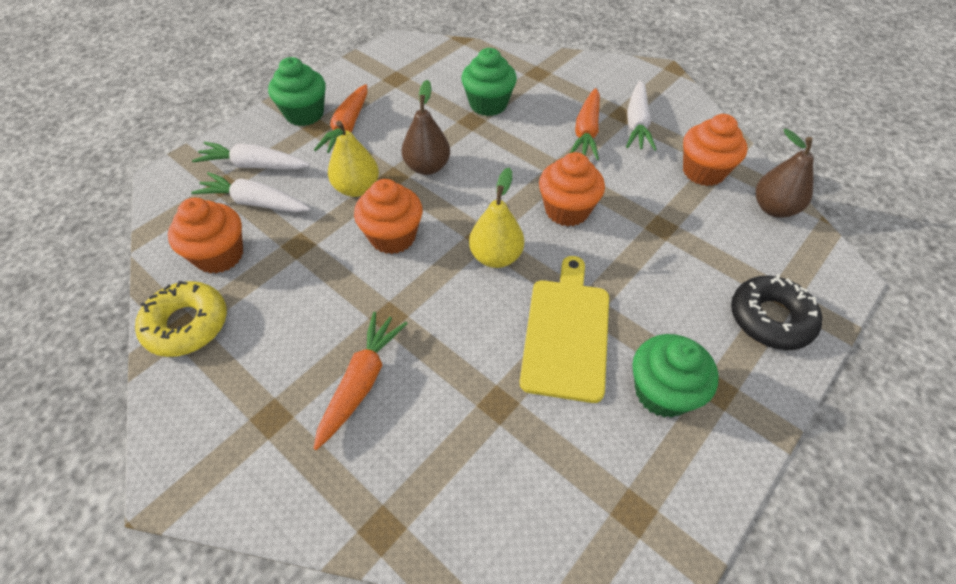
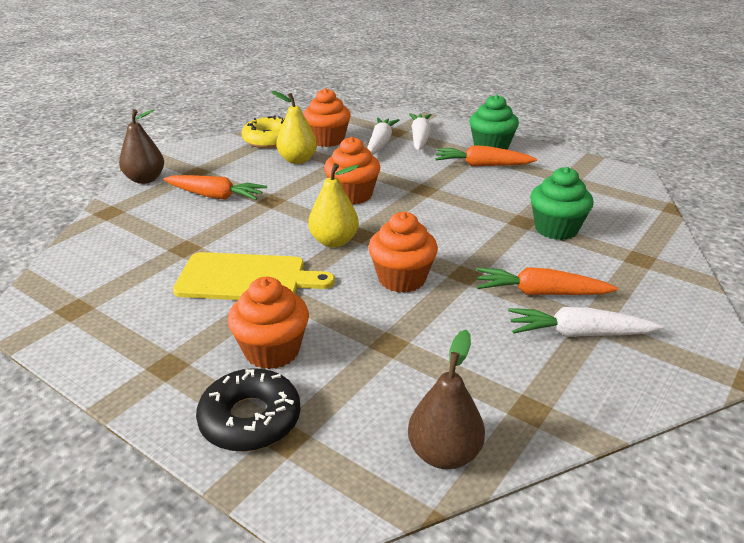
camera: 85 degrees right, 20 degrees down
(357, 188) = (405, 176): yellow pear -> yellow pear (297, 160)
(427, 167) = (442, 203): brown pear -> brown pear (145, 179)
(662, 392) = (174, 330): green cupcake -> none
(703, 171) = (501, 388): orange cupcake -> orange cupcake (272, 351)

